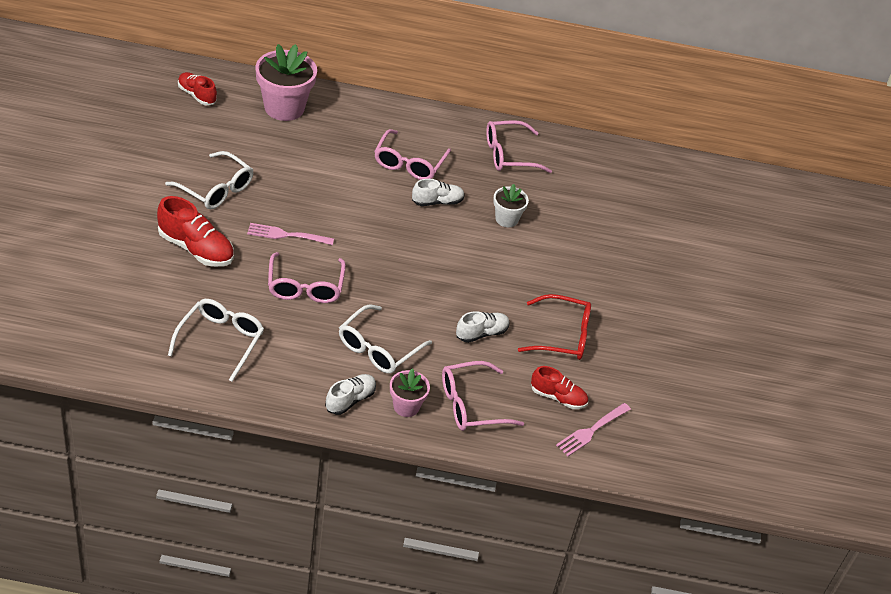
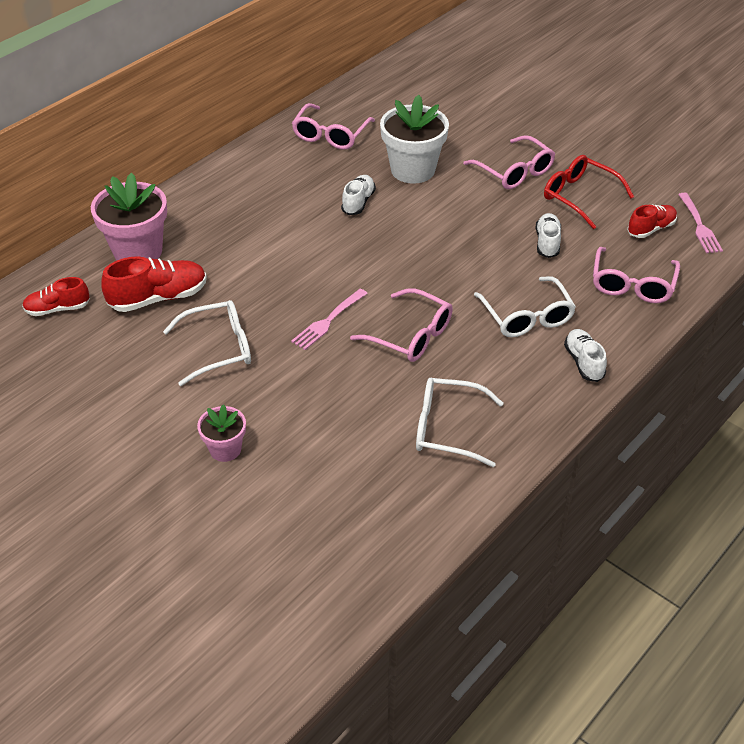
camera: 50 degrees left, 0 degrees up
(196, 248) = (298, 398): red shoe -> red shoe (158, 298)
(220, 341) = (447, 428): white glasses -> white glasses turned 45 degrees counterclockwise
(406, 406) = (612, 327): pink flower pot -> pink flower pot (225, 449)
(409, 163) = (292, 199): pink glasses -> pink glasses (514, 172)
(506, 219) = (413, 170): white flower pot -> white flower pot, size x1.82
(562, 336) = (579, 196): red glasses -> red glasses turned 90 degrees counterclockwise

